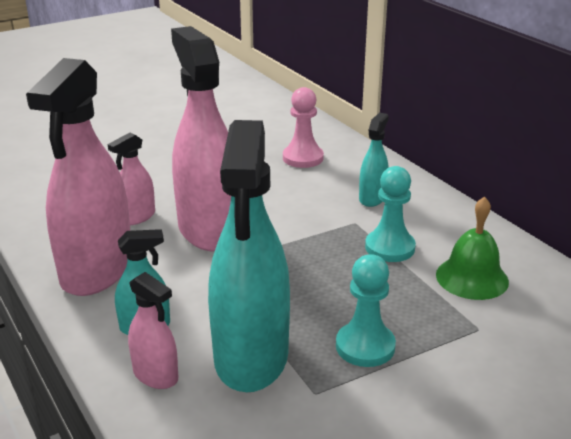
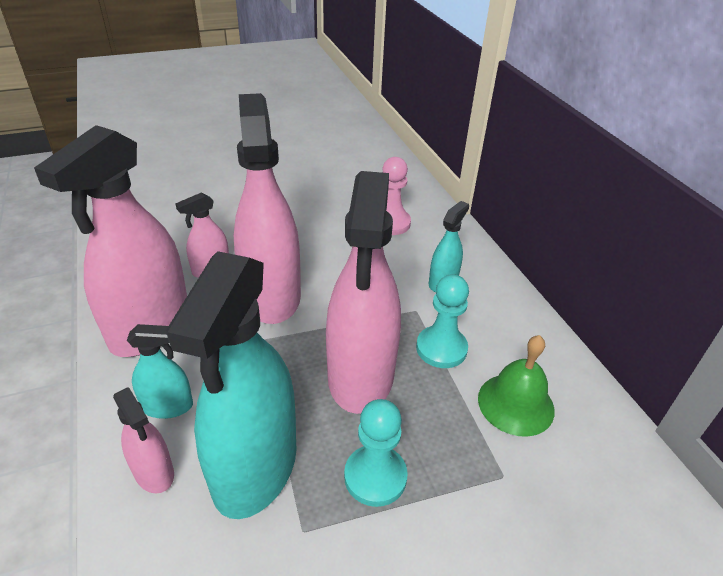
camera: 10 degrees right, 10 degrees up
(322, 278) = (361, 375): none -> pink spray bottle

